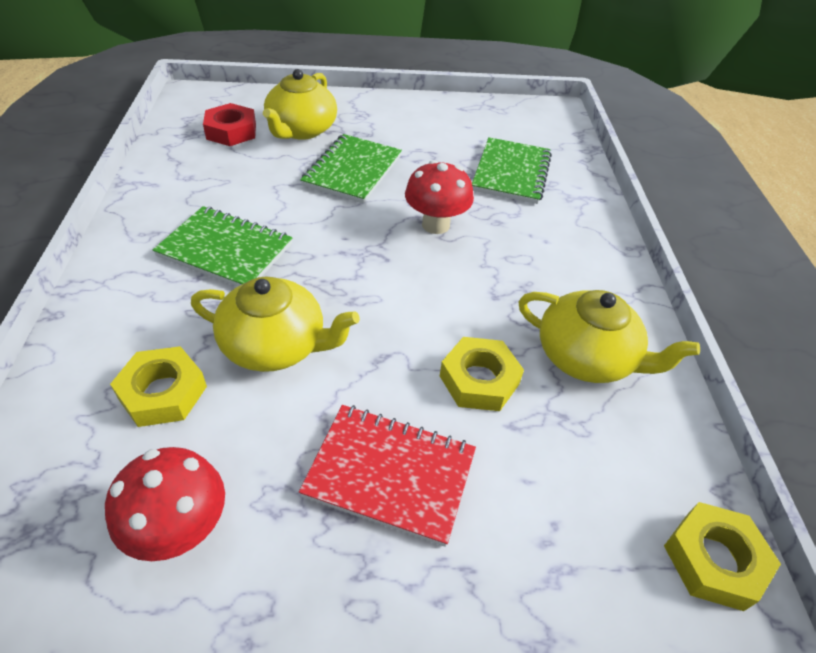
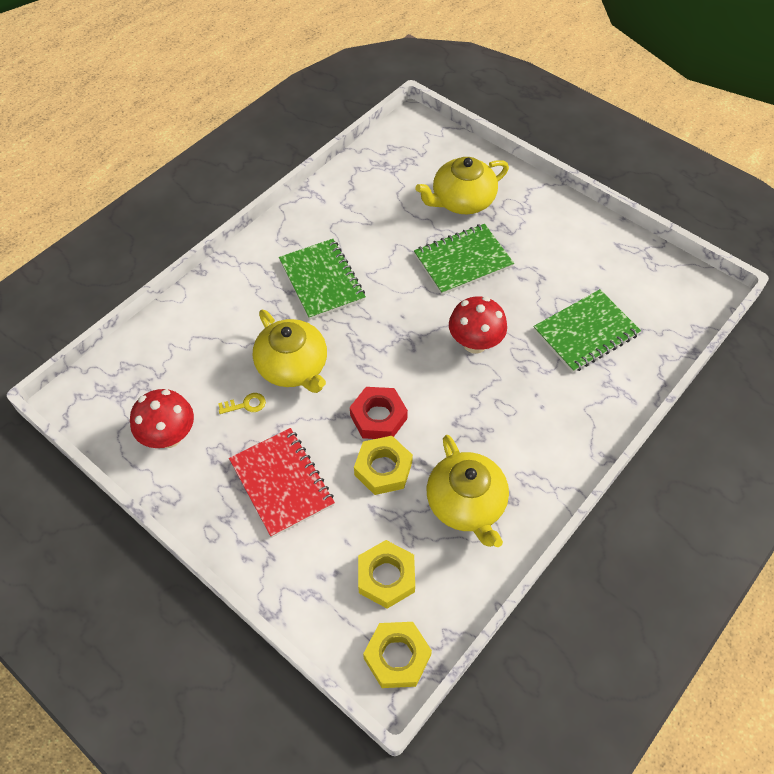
camera: 45 degrees right, 10 degrees up
(163, 392) = (216, 357): yellow nut -> yellow nut (386, 577)
(231, 131) = (410, 176): red nut -> red nut (378, 417)
(256, 419) = (246, 404): none -> yellow key

